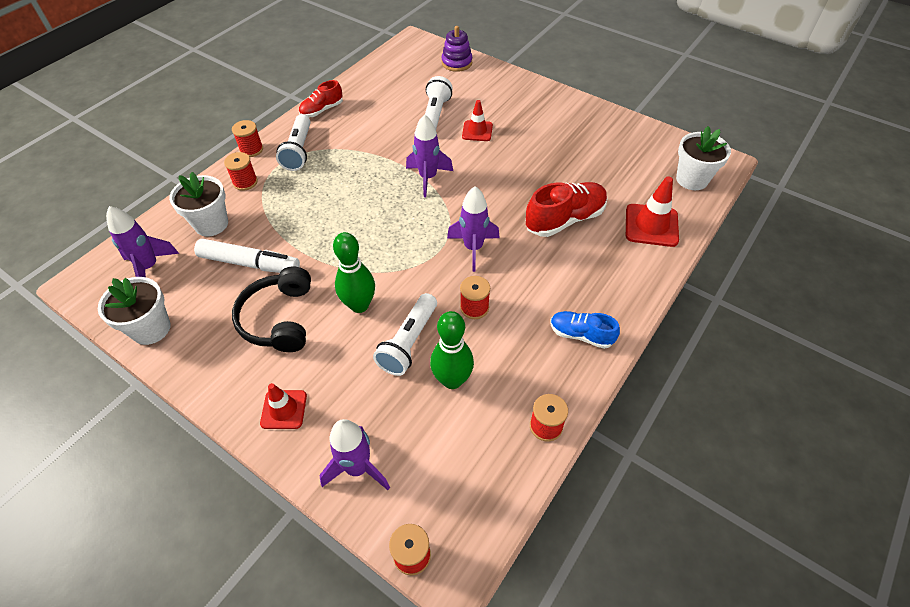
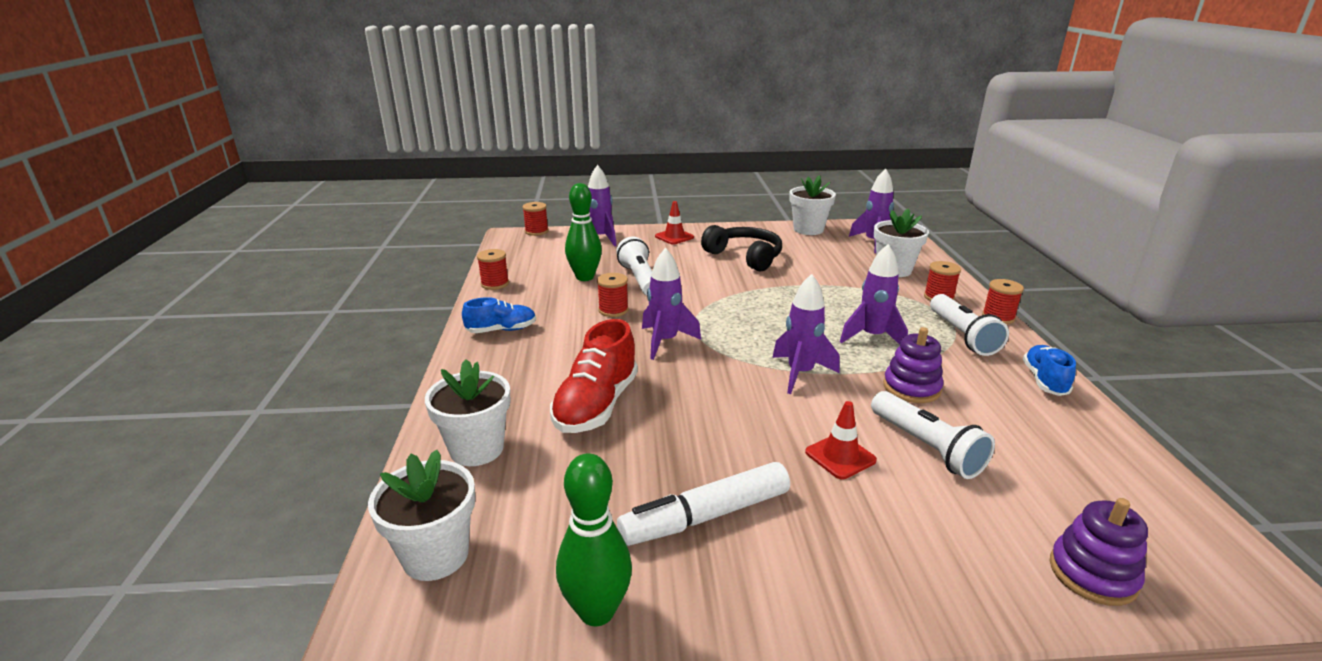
camera: 140 degrees right, 25 degrees down
(250, 264) = (819, 266): white marker -> white marker (705, 516)
(299, 151) = (962, 335): white flashlight -> white flashlight turned 150 degrees counterclockwise
(322, 110) = (1044, 381): red shoe -> blue shoe
(346, 178) = (872, 337): none -> purple rocket
(359, 305) = (704, 280): green bowling pin -> green bowling pin (596, 611)
(388, 140) = (911, 388): none -> purple stacking toy
(651, 225) = (477, 449): red traffic cone -> white flower pot

